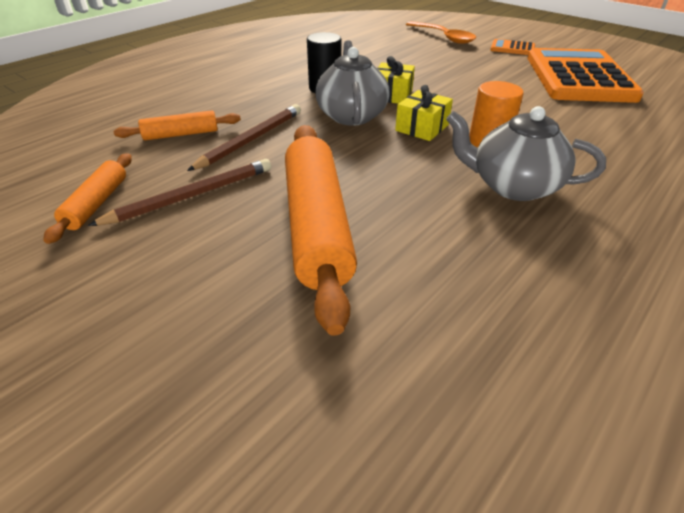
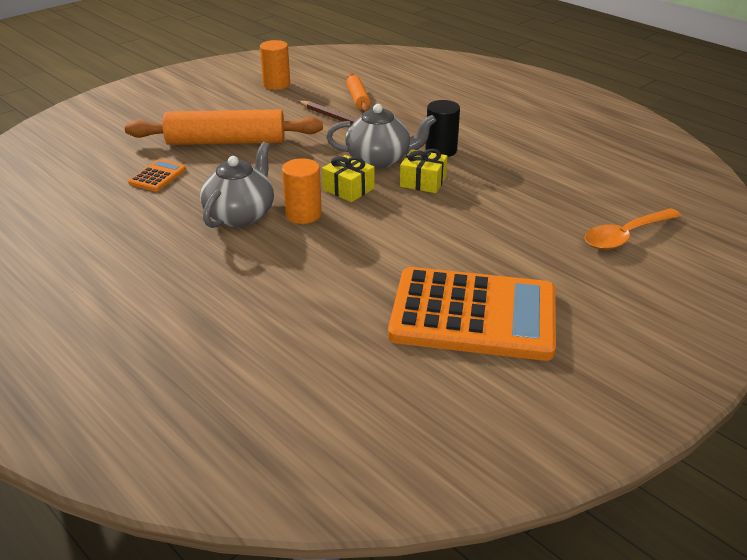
camera: 95 degrees right, 5 degrees down
(97, 203) = (276, 84): orange rolling pin -> orange cylinder
(191, 195) = (274, 107): brown pencil -> none
(512, 48) = (587, 286): orange calculator -> orange calculator (158, 176)

